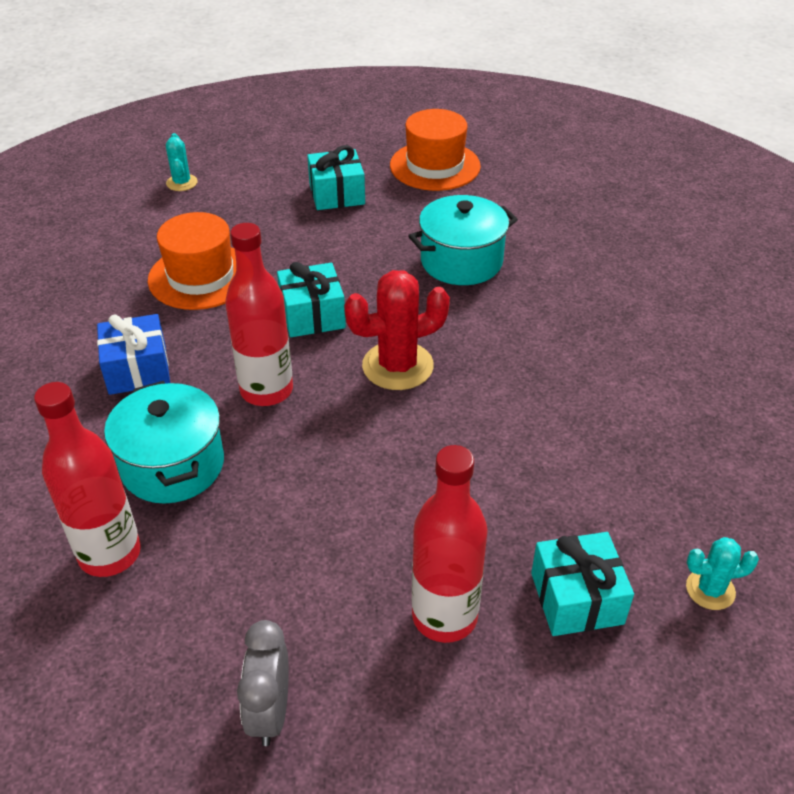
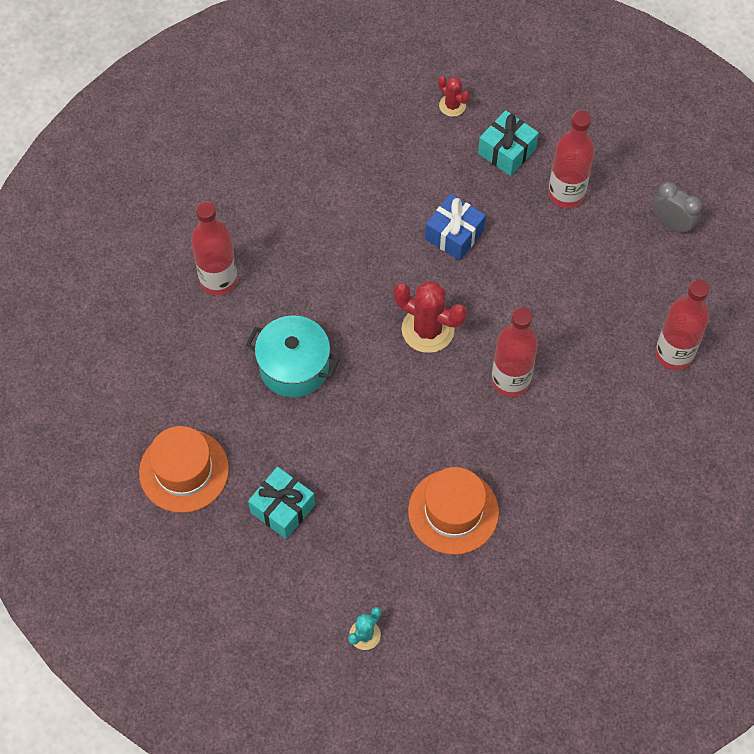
camera: 130 degrees left, 20 degrees up
(137, 369) = (561, 464): blue gift -> blue gift (454, 235)
(173, 465) = (602, 377): turquoise pot -> none
(270, 712) = (672, 223): grey clock -> grey clock turned 105 degrees counterclockwise
(312, 315) = (427, 411): turquoise gift -> none
(611, 263) = (218, 280): none -> red bottle
(710, 590) = (452, 105): turquoise cactus -> red cactus

